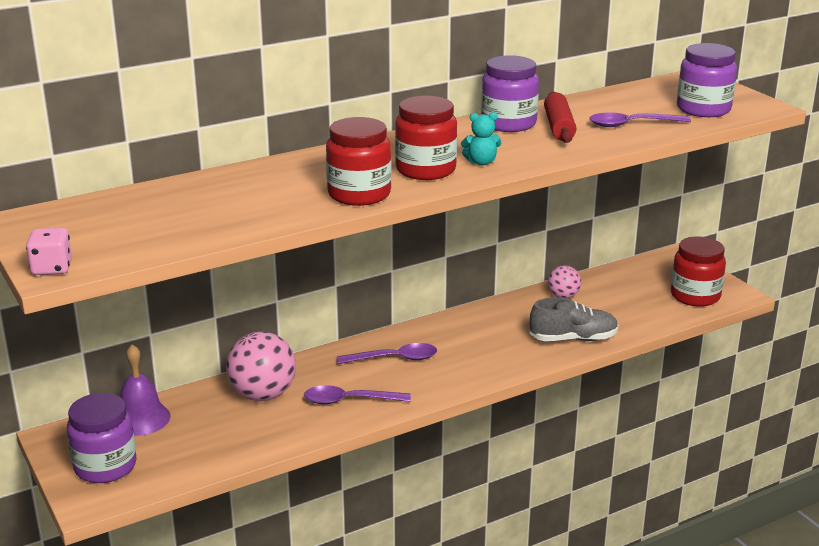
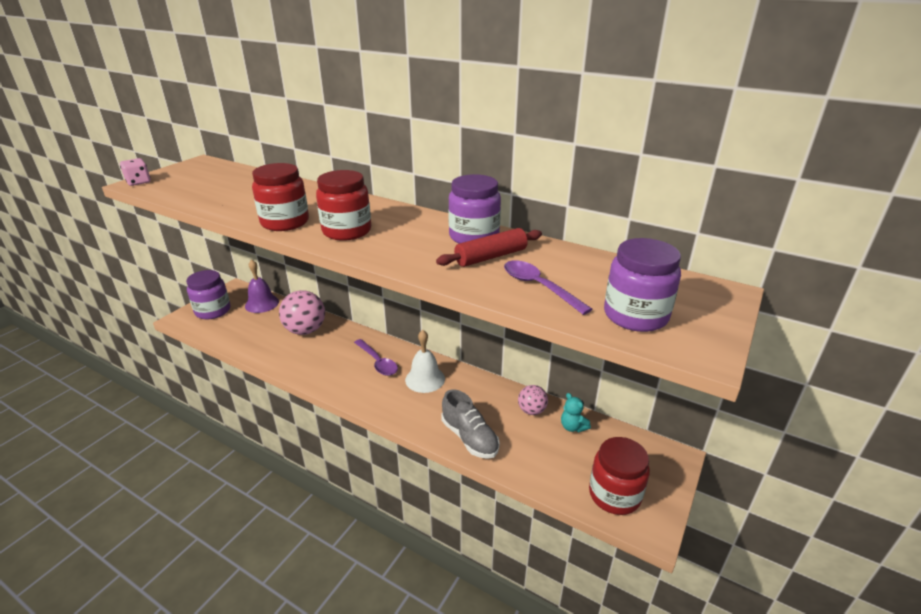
camera: 60 degrees right, 5 degrees up
(350, 401) = (316, 363): purple spoon -> none
(457, 338) = (425, 379): none -> white bell
(481, 162) = (379, 245): turquoise teddy bear -> turquoise teddy bear (572, 427)

